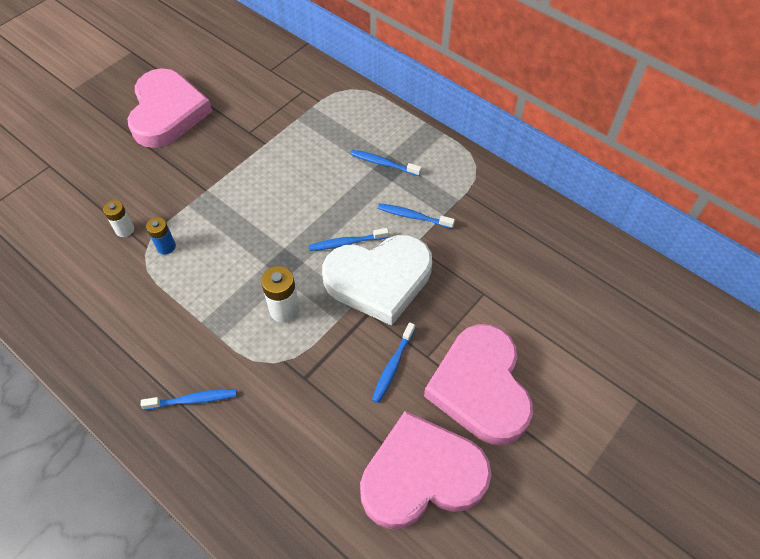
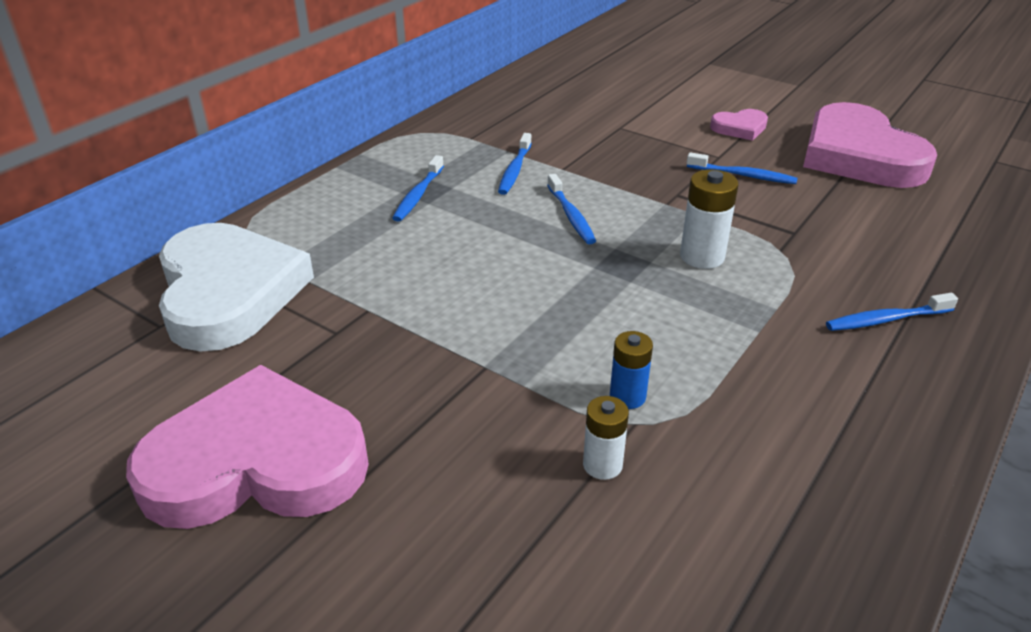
camera: 95 degrees left, 20 degrees down
(193, 400) = (886, 320): blue toothbrush -> blue toothbrush turned 90 degrees counterclockwise
(379, 280) = (625, 189): white heart -> white heart (229, 292)
(480, 387) = (740, 128): pink heart -> pink heart, size x0.44

